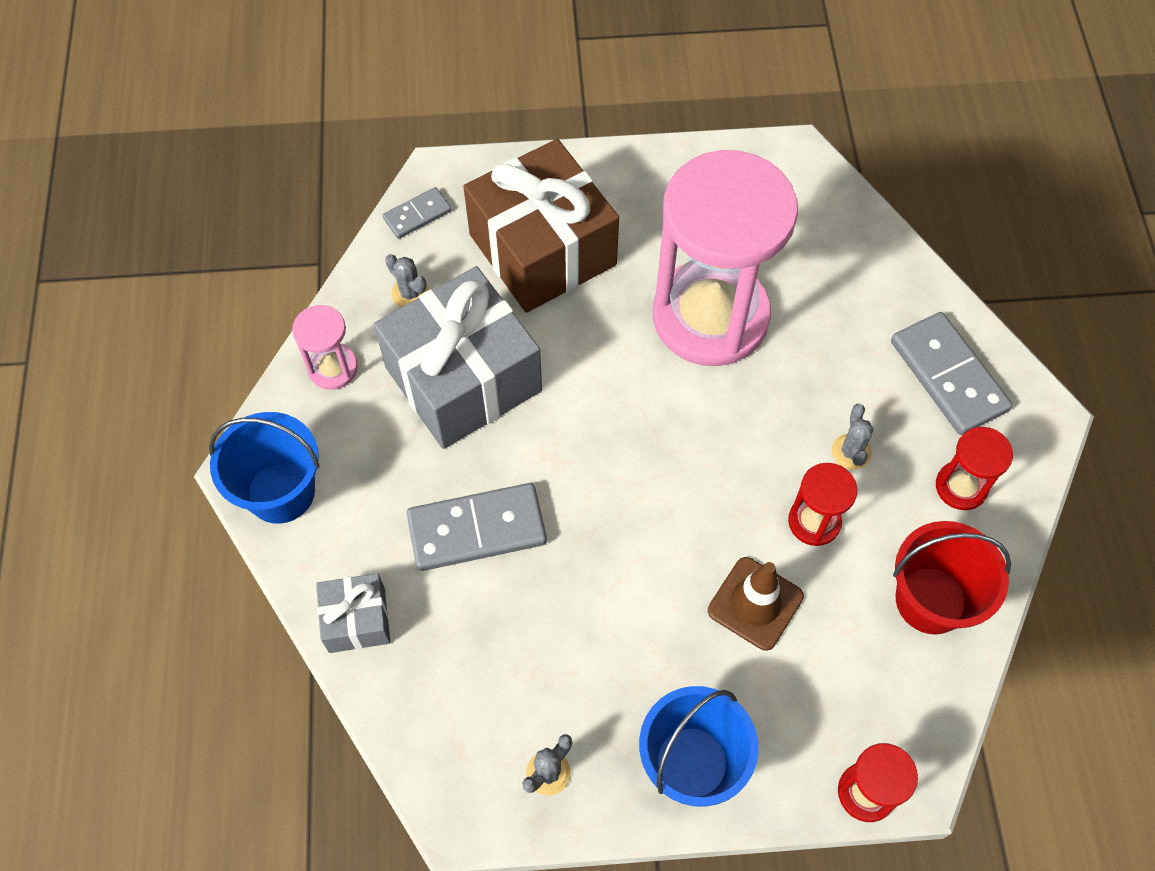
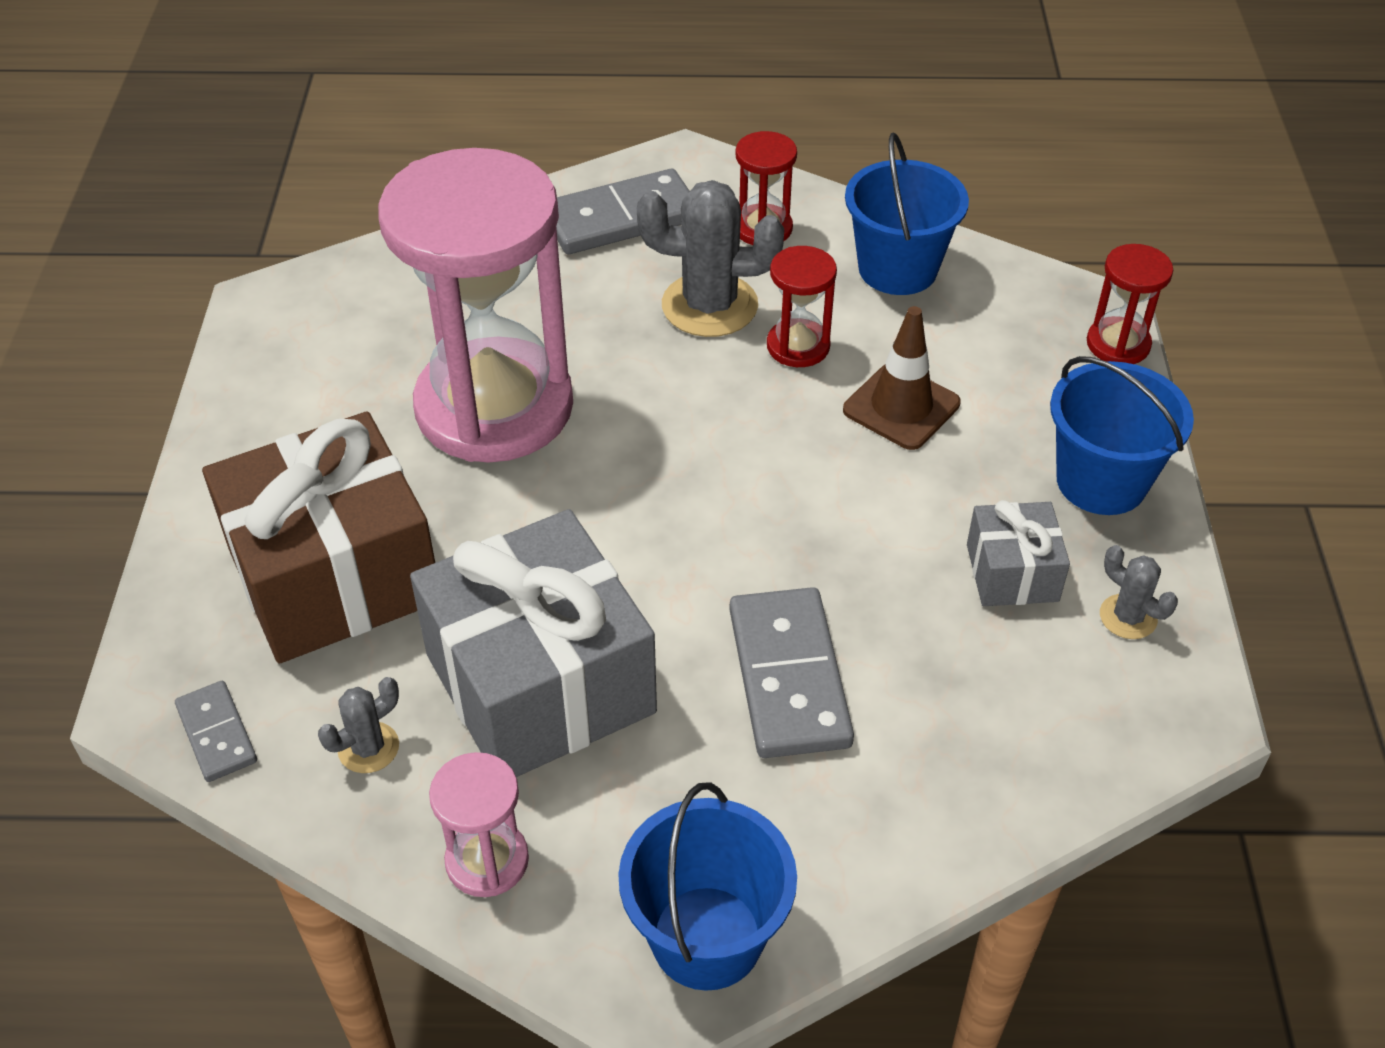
camera: 85 degrees left, 15 degrees down
(357, 620) = (926, 830): grey gift -> grey gift (1012, 573)
(851, 452) = (709, 305): grey cactus -> grey cactus, size x2.01
(930, 600) = (897, 269): red bucket -> blue bucket

